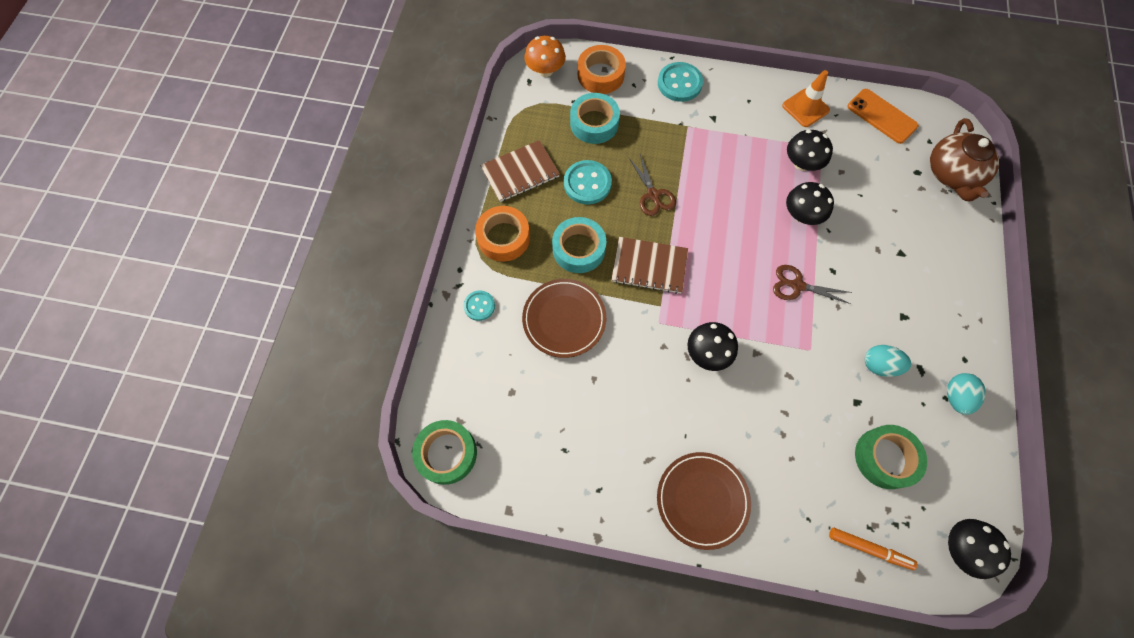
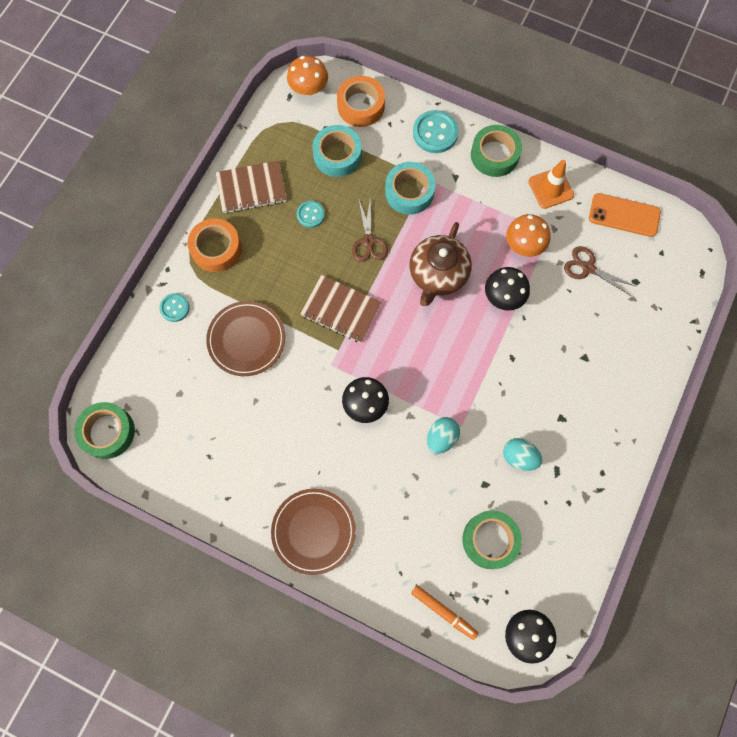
camera: 15 degrees right, 5 degrees up
(578, 249) = (281, 277): turquoise tape -> turquoise tape (409, 192)
(587, 183) = (310, 215): turquoise button -> turquoise button, size x0.60
(742, 90) = (494, 155): none -> green tape
(797, 285) = (472, 363): brown scissors -> brown scissors (587, 268)
(801, 163) = (524, 244): black mushroom -> orange mushroom
(881, 116) = (624, 215): orange phone -> orange phone turned 45 degrees counterclockwise
(952, 174) = (669, 292): brown teapot -> brown teapot (438, 274)
(955, 397) = (578, 504): turquoise egg -> turquoise egg (441, 438)

